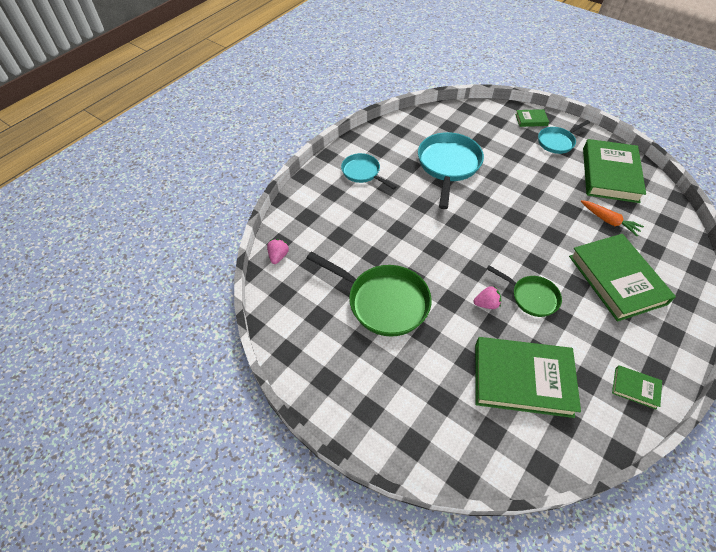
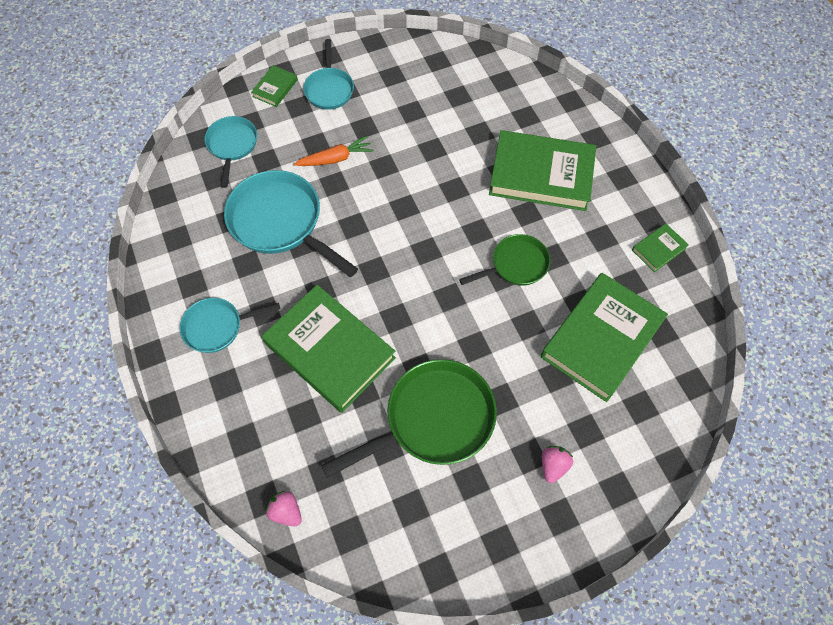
camera: 60 degrees left, 10 degrees up
(475, 122) = (232, 145): none -> turquoise pan
(486, 304) = (499, 313): pink strawberry -> pink strawberry (553, 466)
(608, 221) = (469, 126): orange carrot -> orange carrot (335, 158)
(610, 174) = (411, 78): green book -> green book (330, 350)

